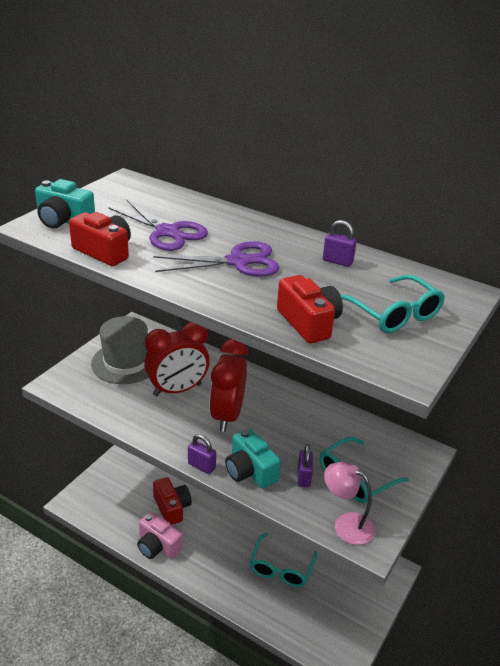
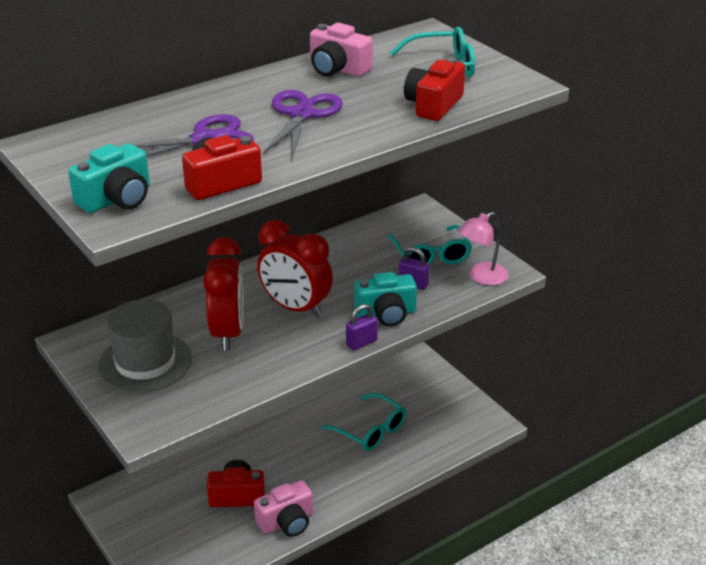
camera: 65 degrees left, 0 degrees up
(308, 323) = (433, 105): red camera -> red camera turned 60 degrees counterclockwise
(337, 261) = (337, 69): purple padlock -> pink camera

